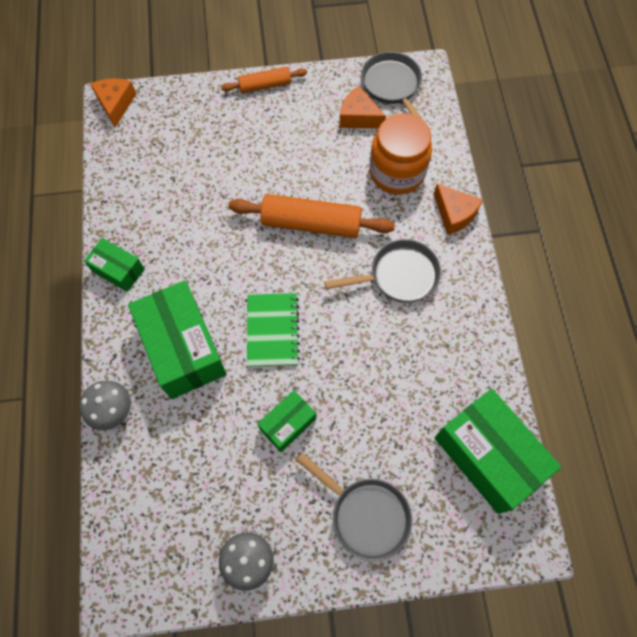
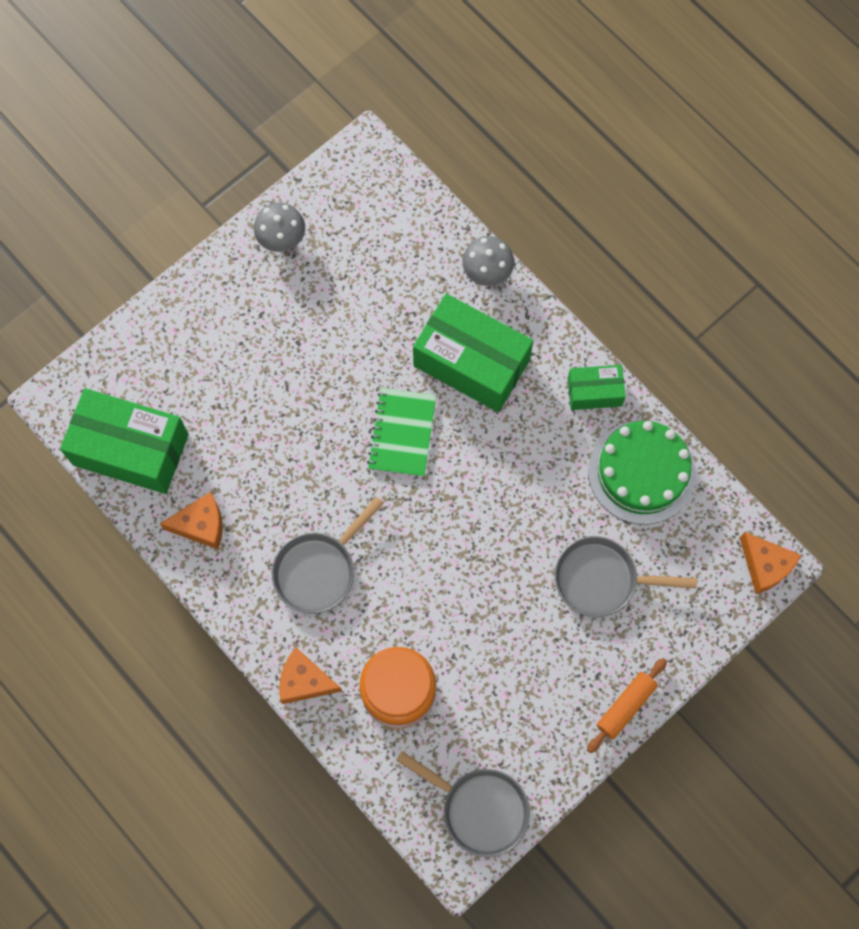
camera: 145 degrees right, 5 degrees up
(136, 200) = (641, 472): none -> green cake
(273, 330) = (402, 433): green notebook -> green notebook turned 45 degrees clockwise
(287, 424) = (327, 361): green box -> none
(311, 223) = (446, 568): orange rolling pin -> none
(358, 117) = (489, 737): orange cheese -> orange cheese (201, 525)
(365, 515) = (209, 333): grey pan -> grey pan (601, 579)

